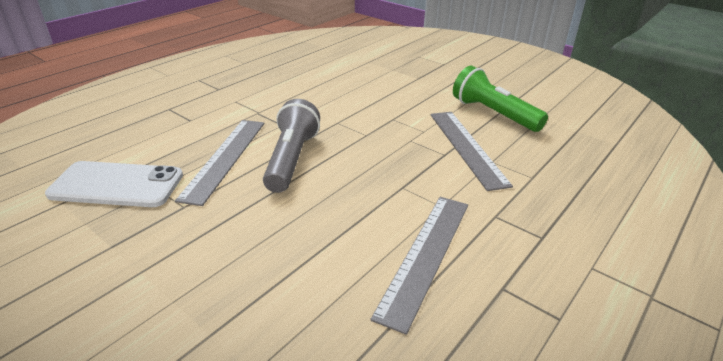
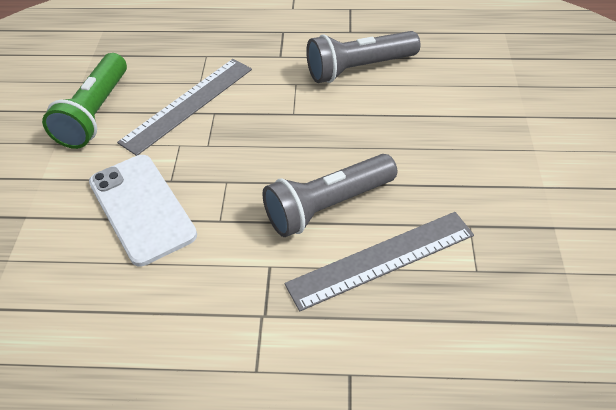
camera: 125 degrees left, 15 degrees up
(117, 185) = (512, 306): white phone -> white phone (141, 208)
(425, 255) = (359, 68): grey ruler -> grey flashlight

